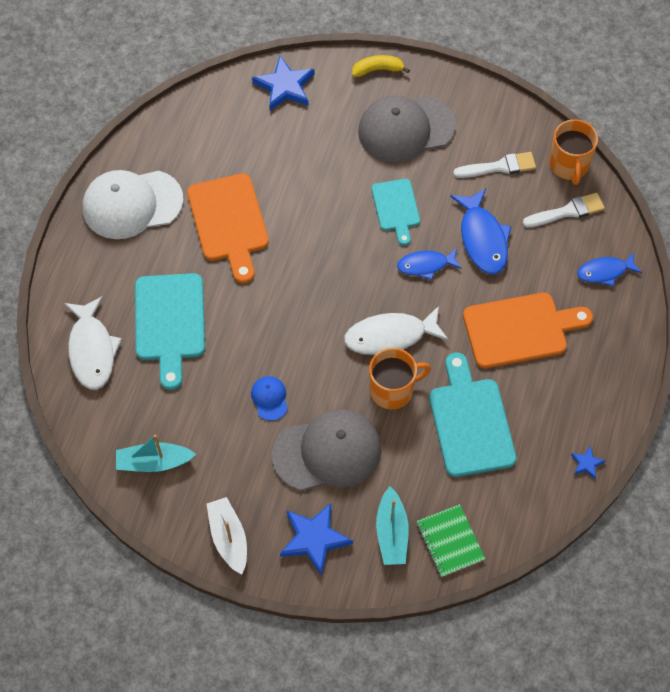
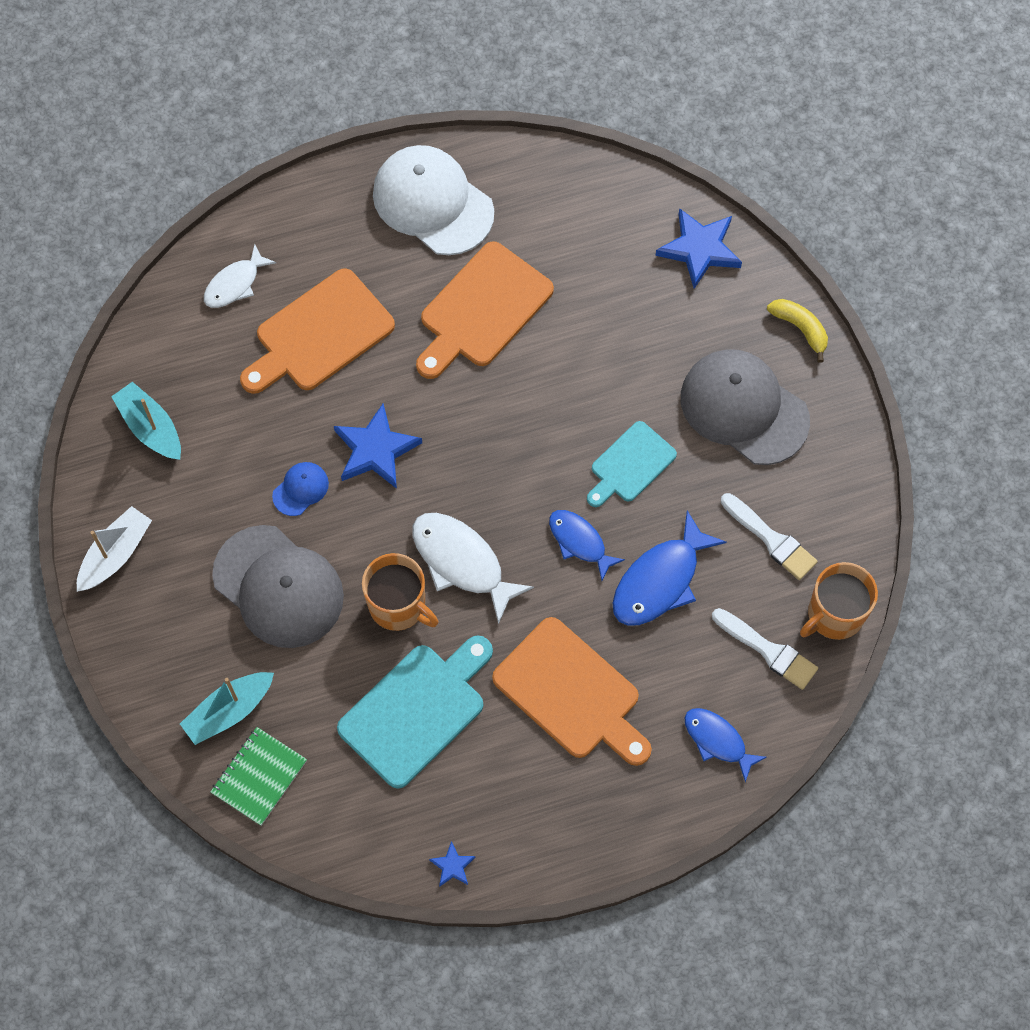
camera: 55 degrees right, 5 degrees up
(92, 350) = (235, 284): white fish -> white fish, size x0.64
(170, 322) = (319, 334): turquoise cutting board -> orange cutting board
(314, 539) = (170, 638): blue star -> blue star (375, 450)

